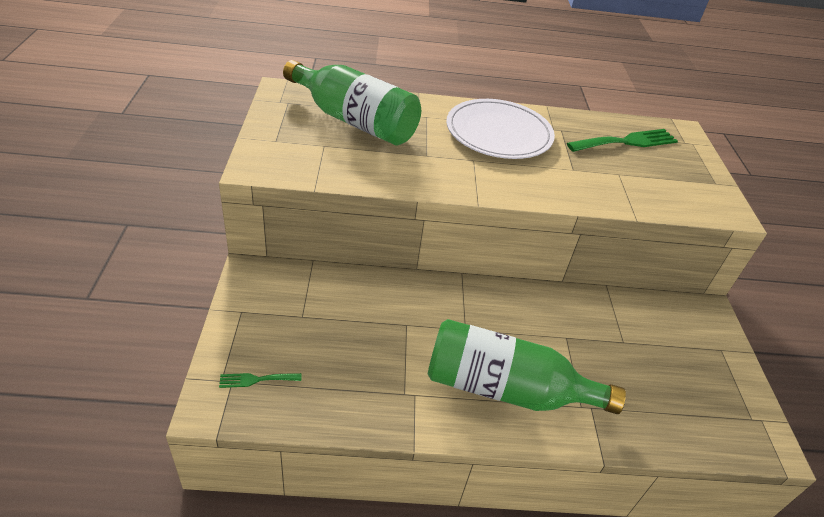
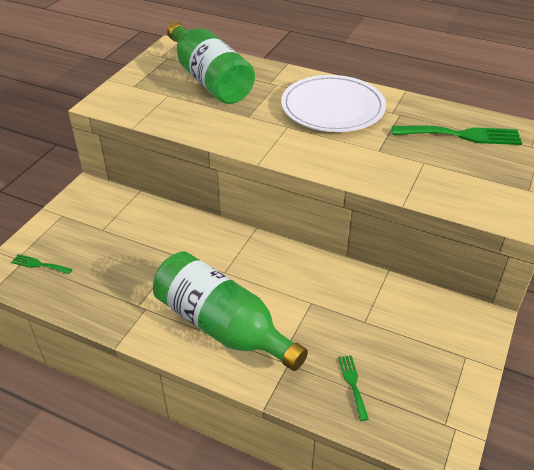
camera: 30 degrees right, 0 degrees up
(658, 407) = (353, 384): none -> green fork

